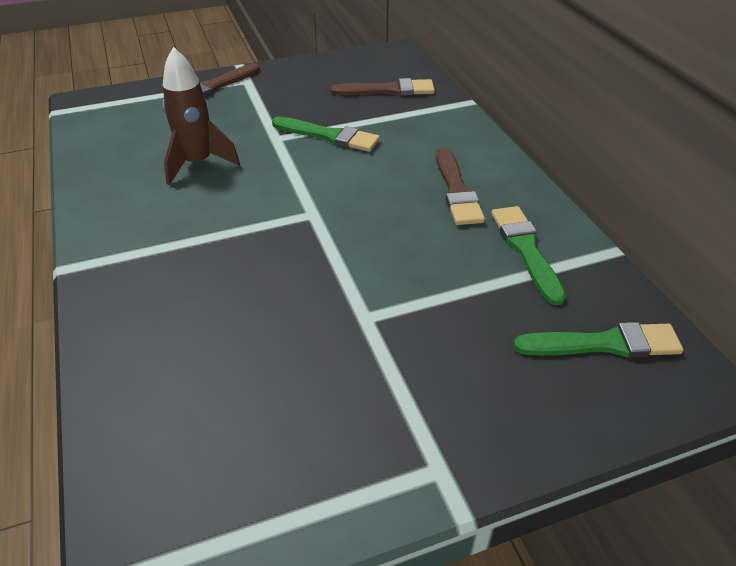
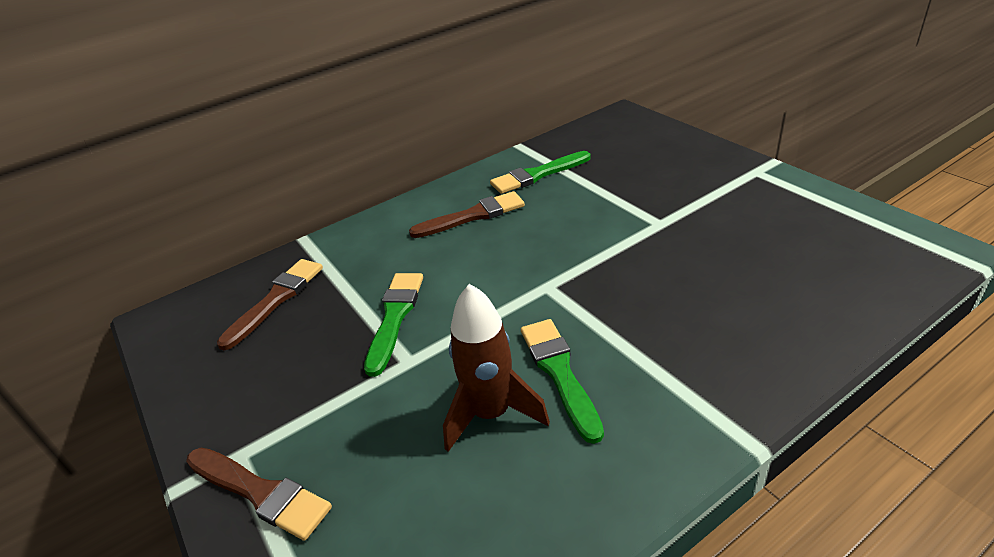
camera: 100 degrees left, 5 degrees down
(388, 90) = (276, 300): brown brush -> brown brush turned 45 degrees clockwise
(604, 344) = (613, 139): green brush -> green brush (559, 373)

